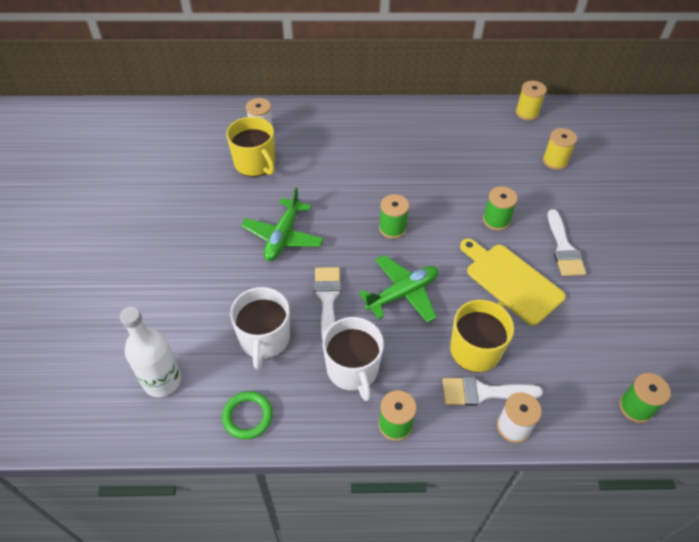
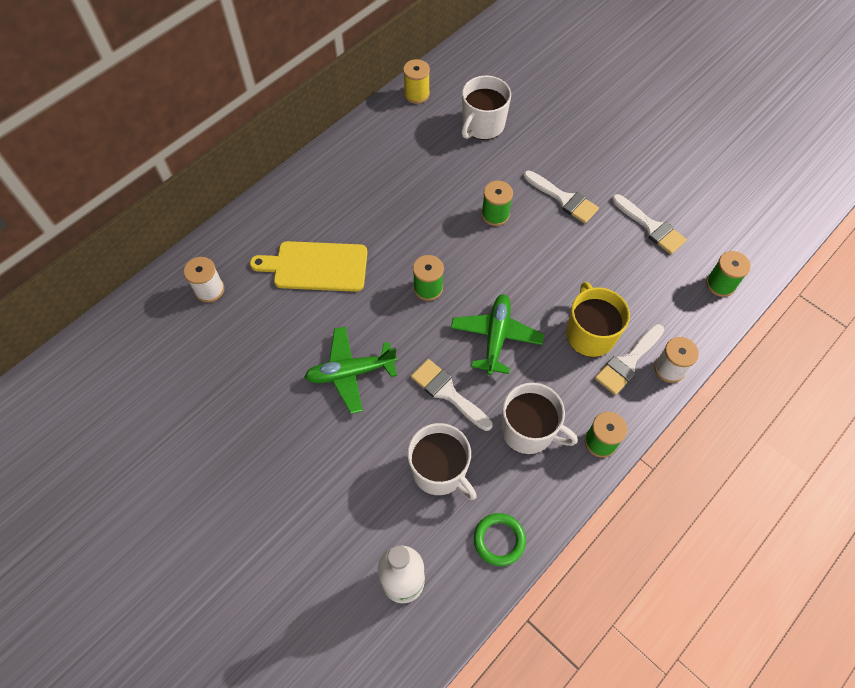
camera: 45 degrees left, 10 degrees up
(255, 163) = (244, 326): yellow mug -> none
(283, 236) = (350, 372): green plane -> green plane turned 105 degrees clockwise
(511, 281) = (557, 258): yellow cutting board -> yellow cutting board (316, 267)
(555, 161) = (482, 125): yellow spool -> white mug
(618, 320) = (651, 227): none -> white brush

